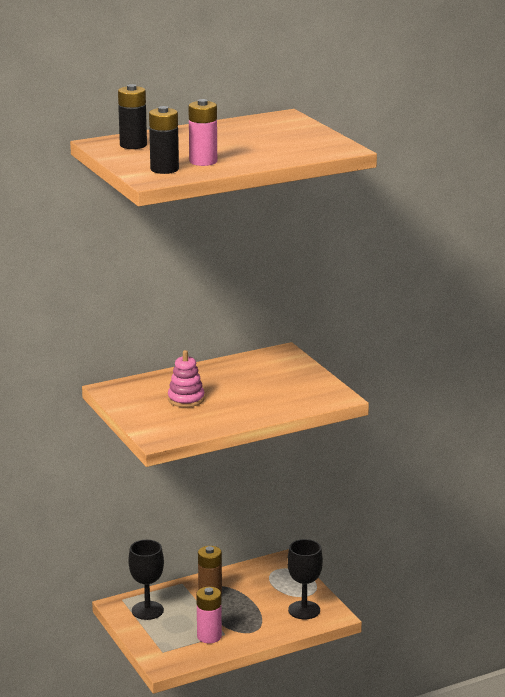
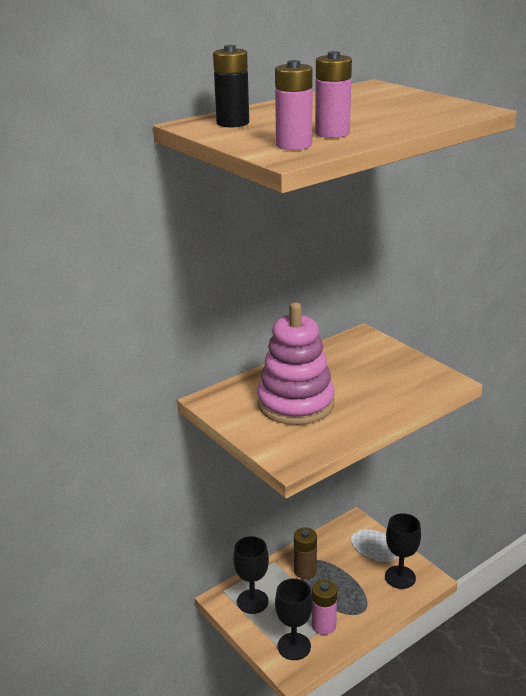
camera: 10 degrees left, 5 degrees up
(164, 169) = (294, 145): black battery -> pink battery
(173, 648) = (294, 646): none -> black goblet
(186, 399) = (295, 403): pink stacking toy -> pink stacking toy, size x1.93

